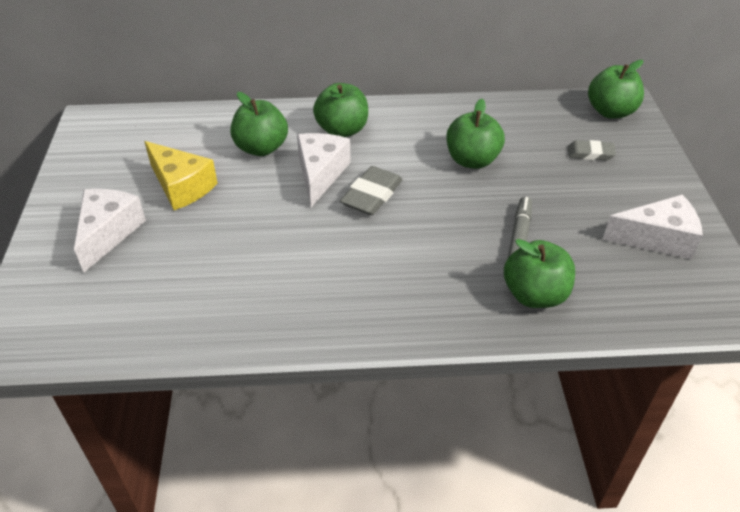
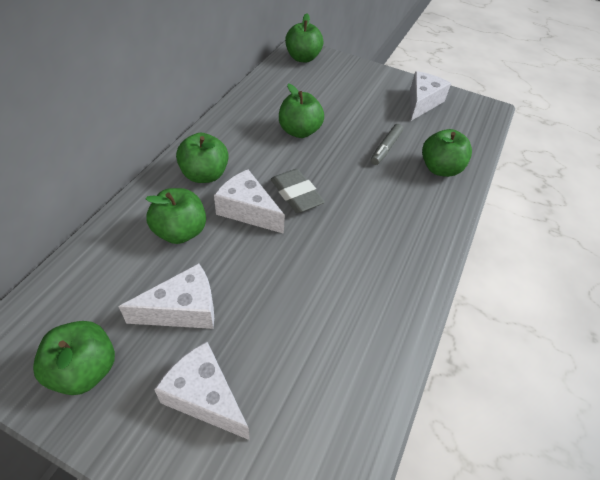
camera: 65 degrees left, 5 degrees up
(100, 165) = (84, 370): none -> green apple
(181, 186) = (183, 309): yellow cheese -> white cheese
(519, 235) = (385, 148): grey marker -> grey marker turned 105 degrees counterclockwise
(590, 153) = (334, 85): grey eraser -> none

